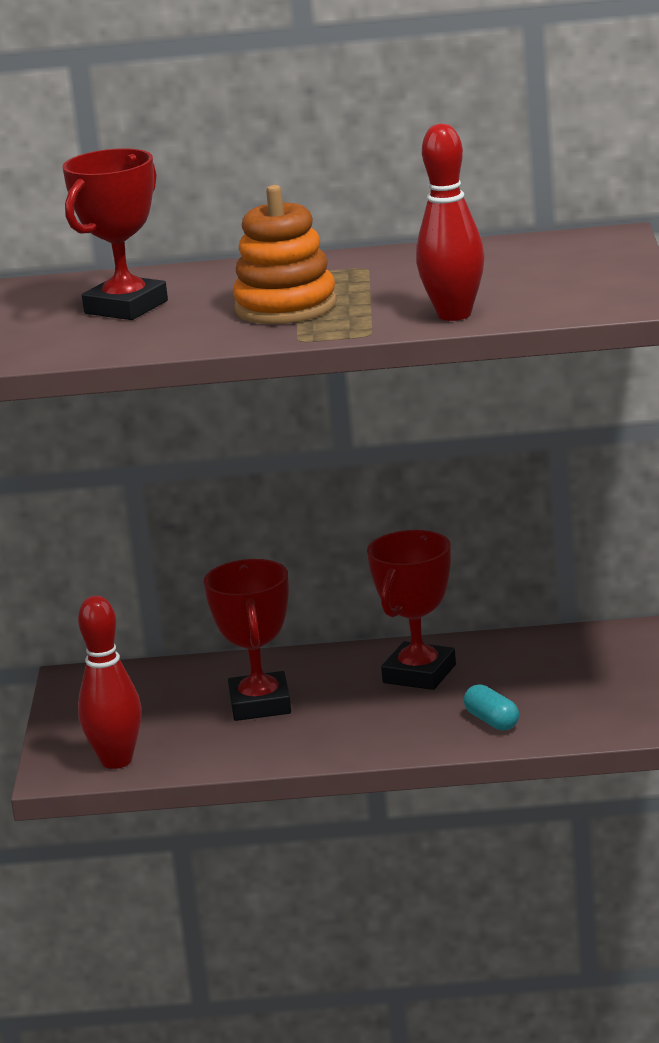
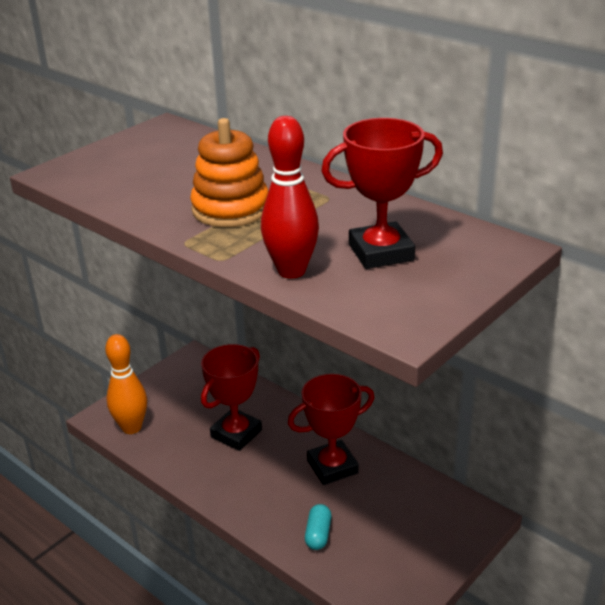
camera: 40 degrees right, 10 degrees up
(116, 761) = (131, 427): red bowling pin -> orange bowling pin
(126, 307) = (171, 166): red trophy -> red trophy (381, 252)

